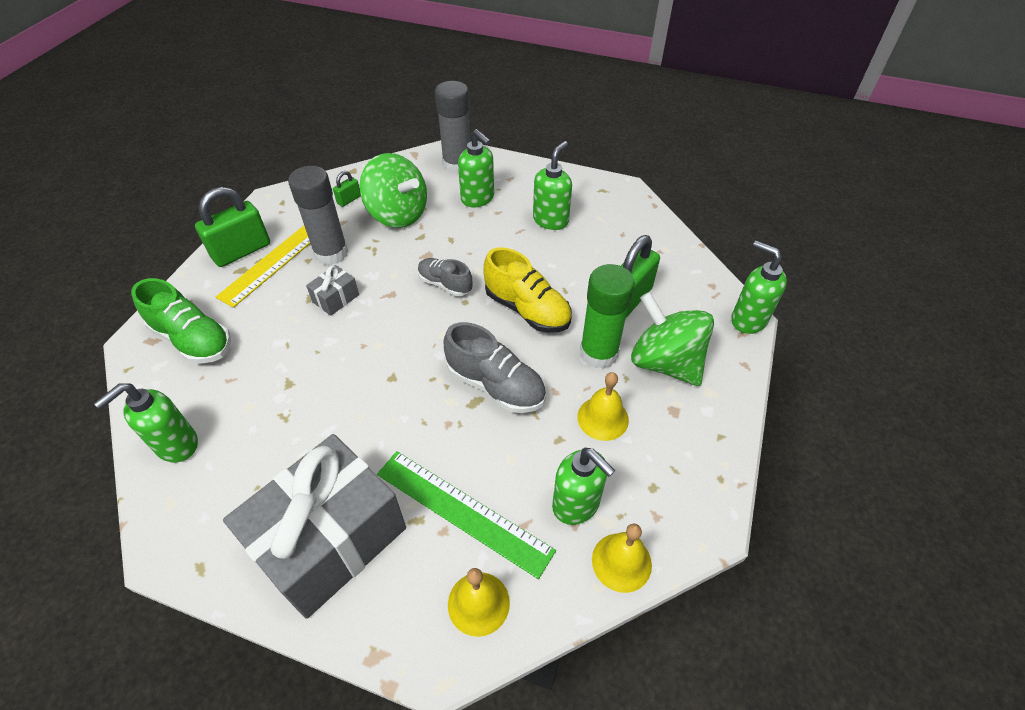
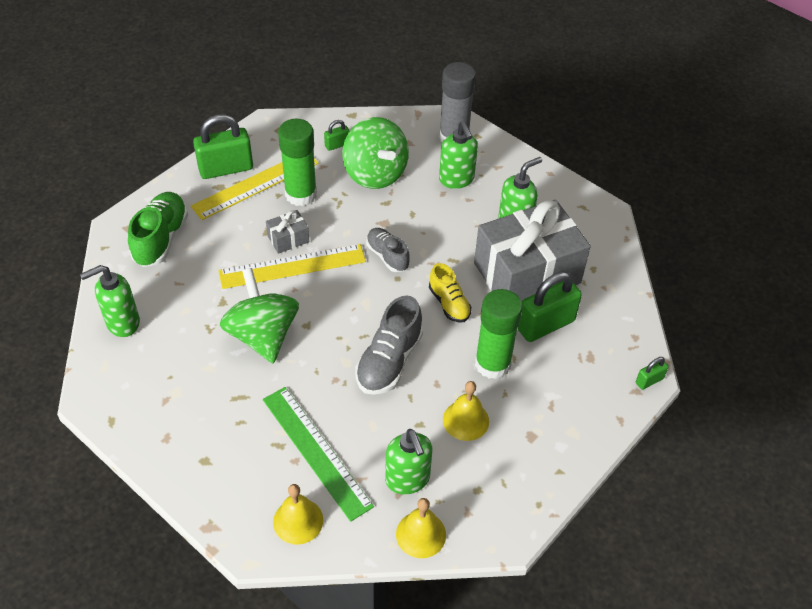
camera: 20 degrees right, 0 degrees up
(193, 340) = (161, 239): green shoe -> green shoe turned 135 degrees counterclockwise
(330, 539) = (209, 435): grey gift -> grey gift (527, 273)
(331, 253) = (301, 194): grey glue stick -> green glue stick
(351, 323) = (292, 266): none -> yellow ruler
(496, 385) = (389, 361): grey shoe -> grey shoe turned 60 degrees clockwise
(527, 309) = (449, 303): yellow shoe -> yellow shoe, size x0.64
(665, 362) = (547, 392): green spinning top -> green spinning top (263, 335)
(748, 320) = (649, 380): green soap dispenser -> green padlock

